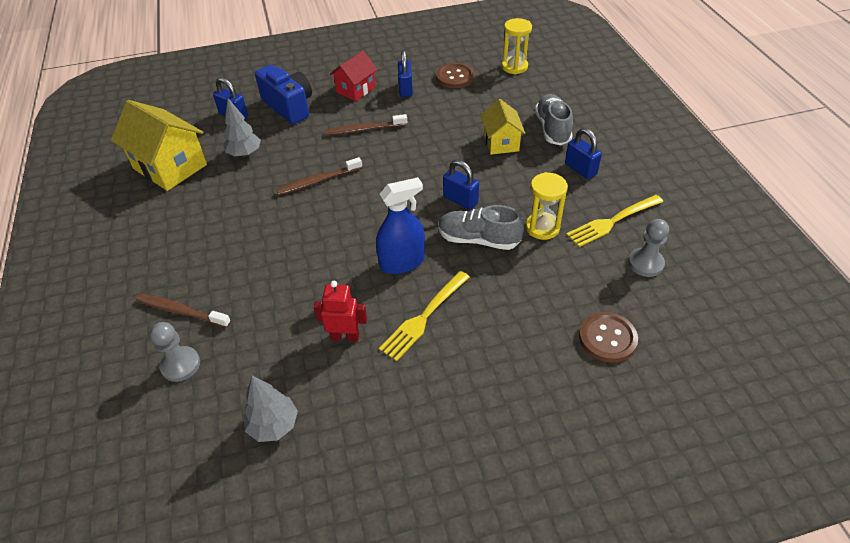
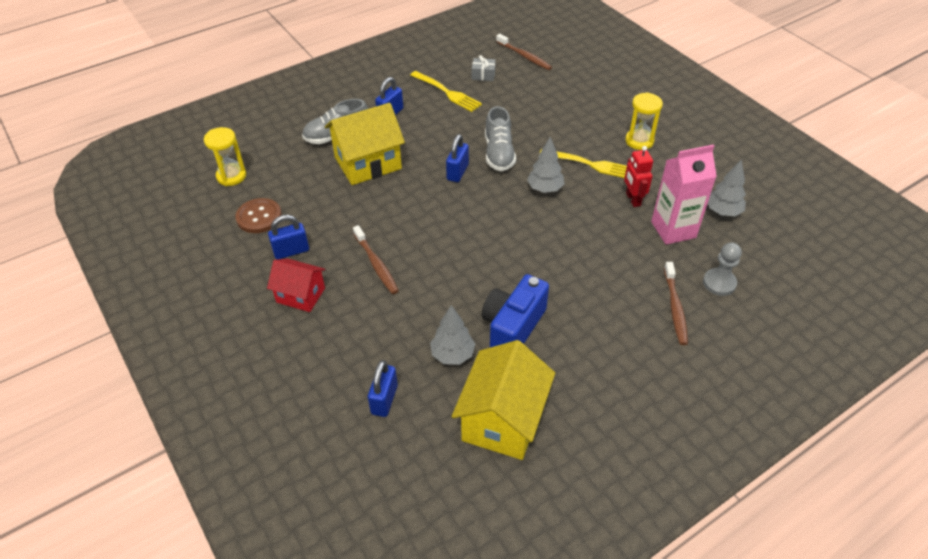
camera: 110 degrees left, 0 degrees up
(277, 356) = (673, 229): none -> pink carton
(289, 107) = (350, 348): blue camera -> blue camera (513, 327)
(318, 181) = (472, 274): brown toothbrush -> brown toothbrush (524, 56)
(402, 262) = (545, 189): blue spray bottle -> grey tree
(501, 142) = (368, 163): yellow house -> yellow house, size x1.66
(542, 228) = (470, 124): yellow hourglass -> yellow hourglass (639, 141)
(607, 338) = (557, 84): brown button -> none
(645, 263) = (483, 75): grey pawn -> grey gift

